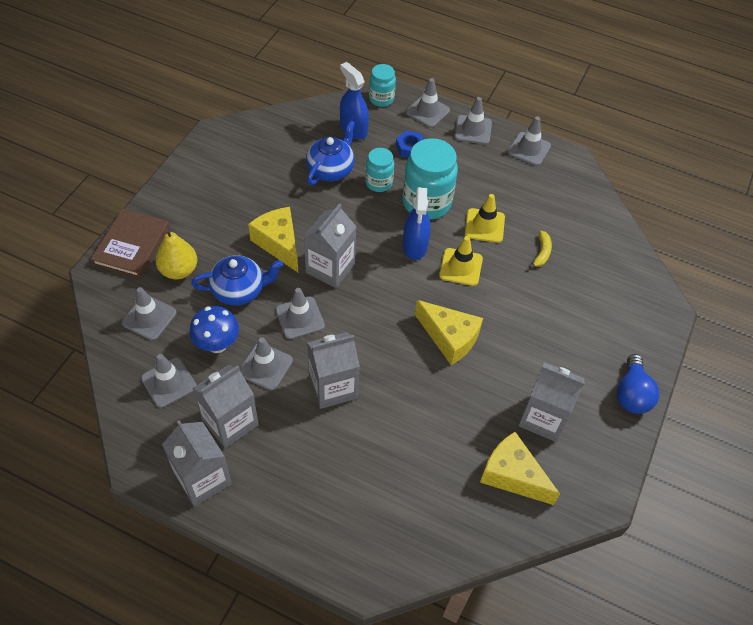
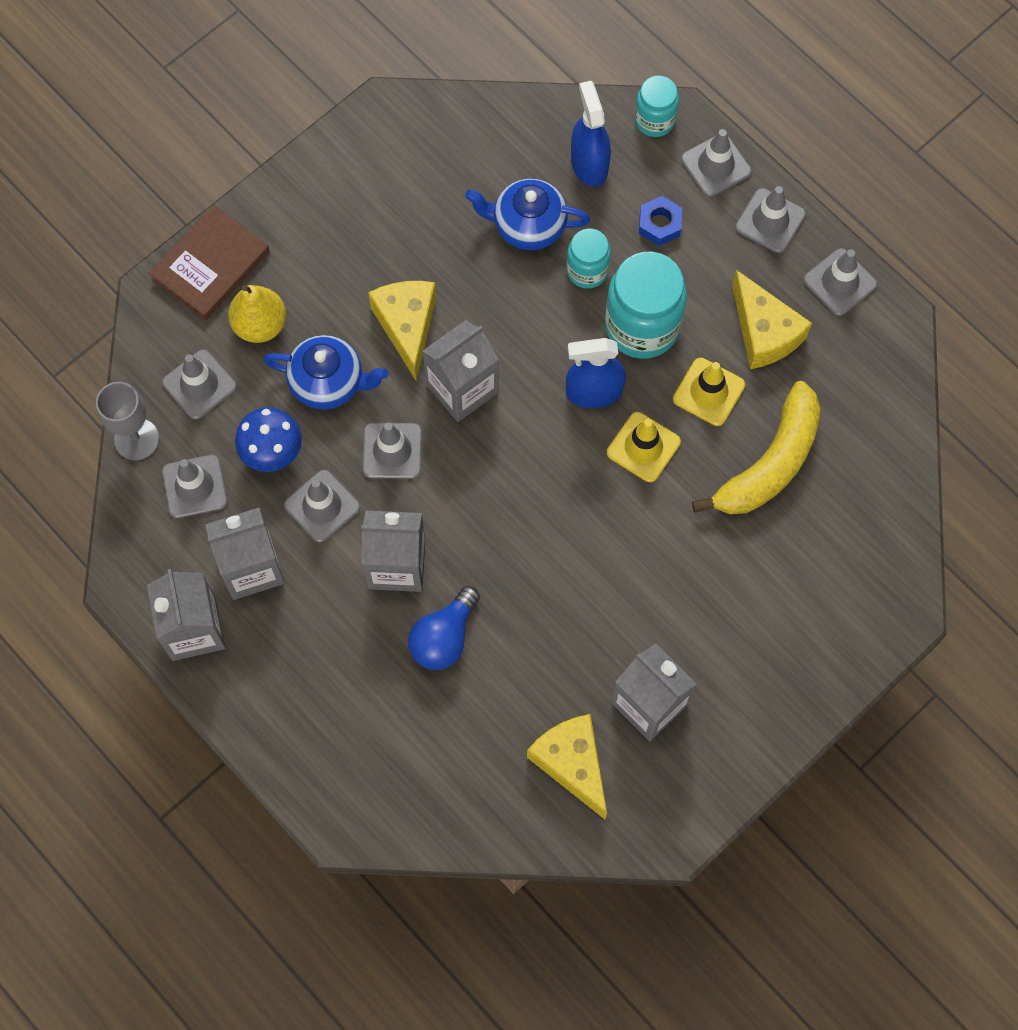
camera: 25 degrees right, 15 degrees up
(115, 365) = (136, 439): none -> grey goblet
(331, 169) = (527, 225): blue teapot -> blue teapot turned 135 degrees counterclockwise
(415, 246) = (594, 392): blue spray bottle -> blue spray bottle turned 60 degrees clockwise
(449, 338) = (578, 549): yellow cheese -> yellow cheese (764, 333)
(541, 253) = (770, 463): yellow banana -> yellow banana, size x2.38
(631, 394) = (785, 714): blue light bulb -> blue light bulb (444, 637)

